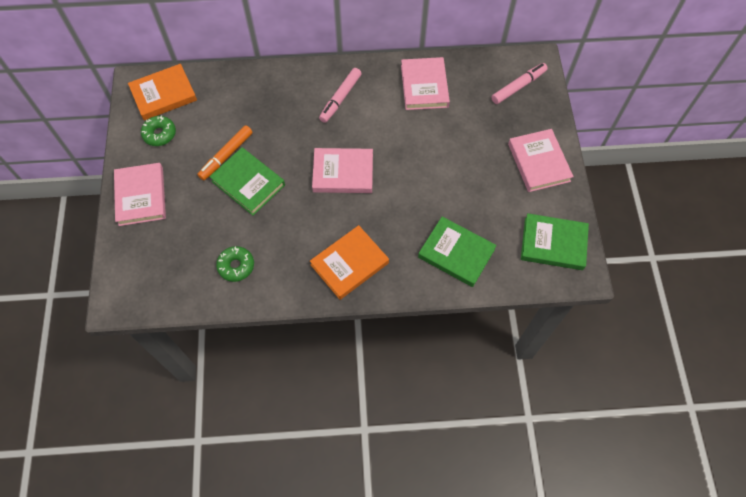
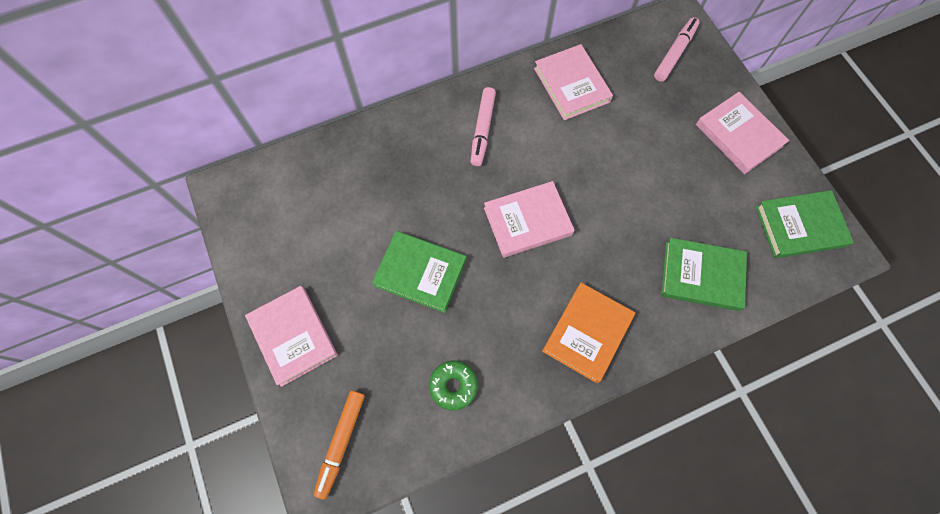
camera: 20 degrees left, 5 degrees up
(159, 134) = (282, 246): green donut -> none
(163, 94) = (264, 193): orange book -> none
(226, 156) = (378, 247): orange marker -> orange marker (341, 443)

